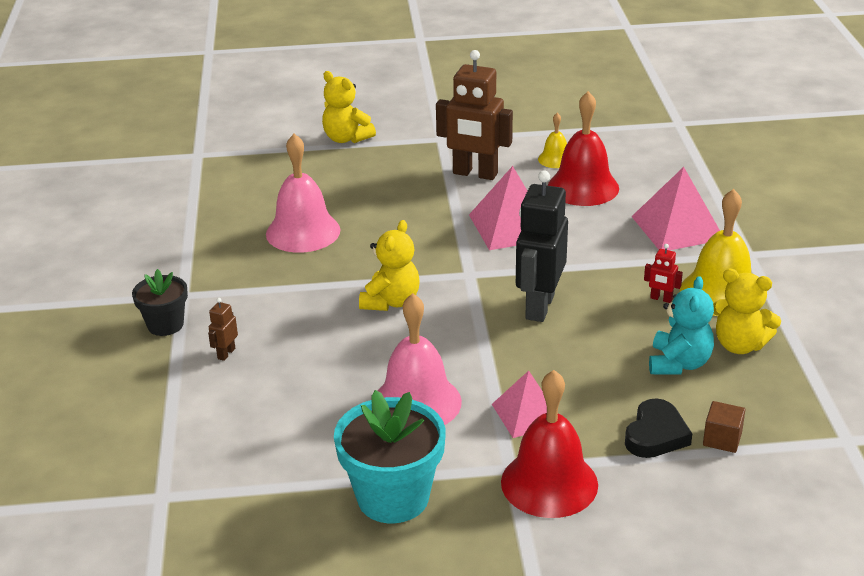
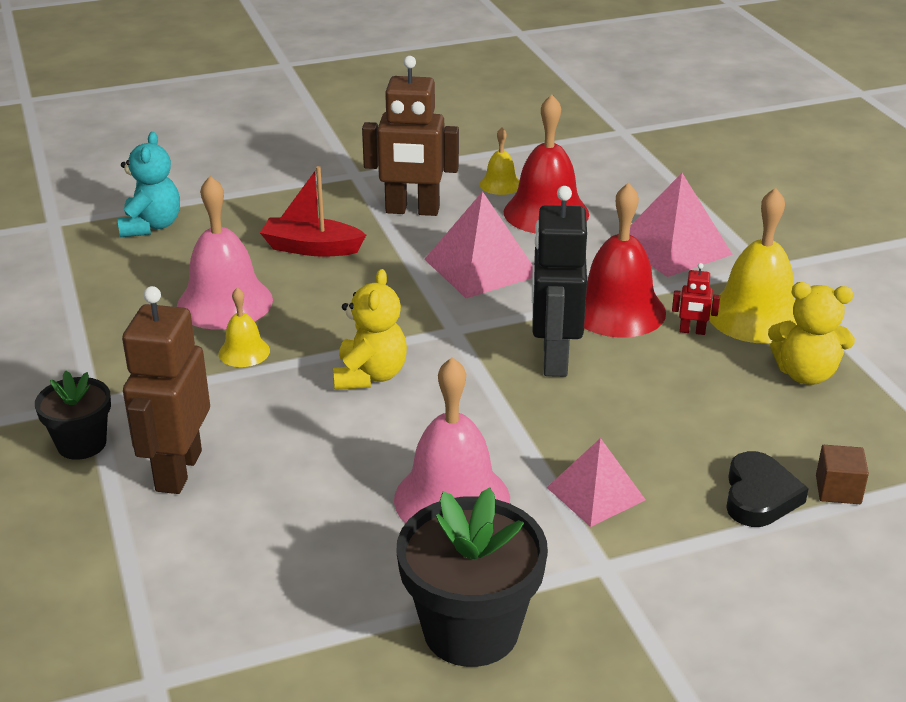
camera: 15 degrees left, 0 degrees up
(226, 353) = (178, 471): brown robot -> brown robot, size x2.37
(304, 271) = (244, 352): none -> yellow bell
(346, 138) = (239, 185): yellow teddy bear -> none
(384, 196) = (311, 248): none -> red boat
(393, 497) = (471, 630): turquoise flower pot -> black flower pot
(549, 483) = (659, 578): red bell -> red bell (617, 310)
(679, 363) = (747, 405): turquoise teddy bear -> turquoise teddy bear (151, 226)

